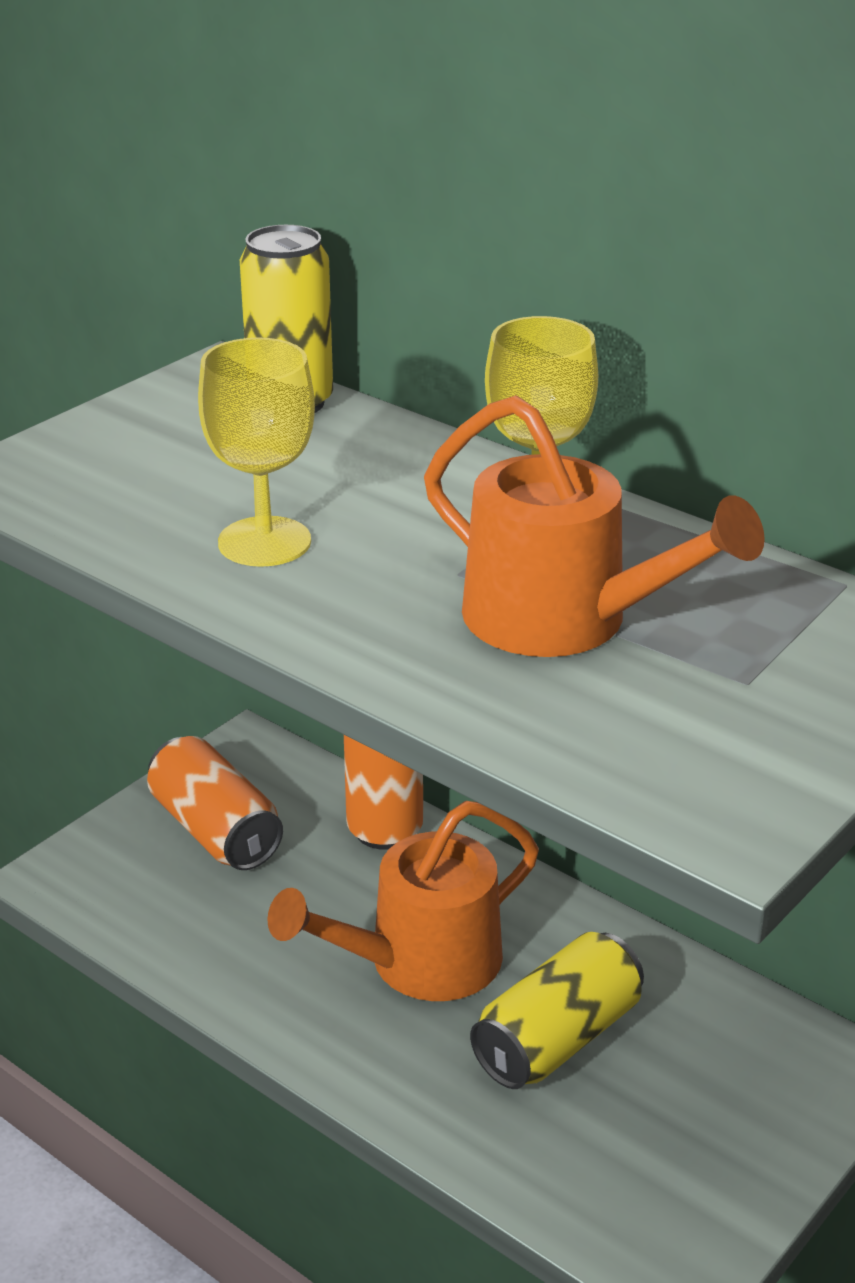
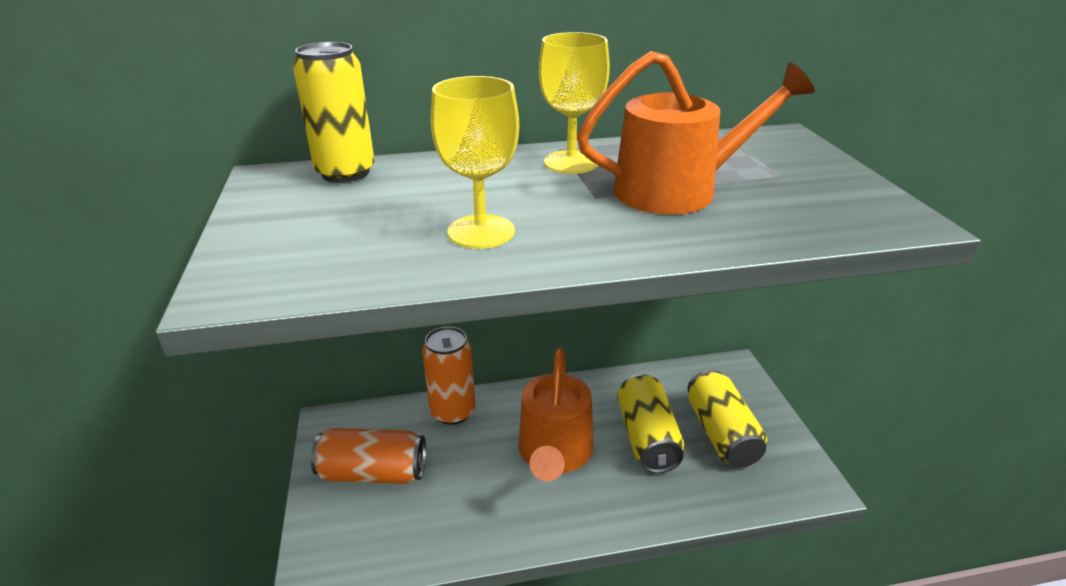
camera: 50 degrees left, 0 degrees up
(664, 1116) = (721, 434): none -> yellow can

